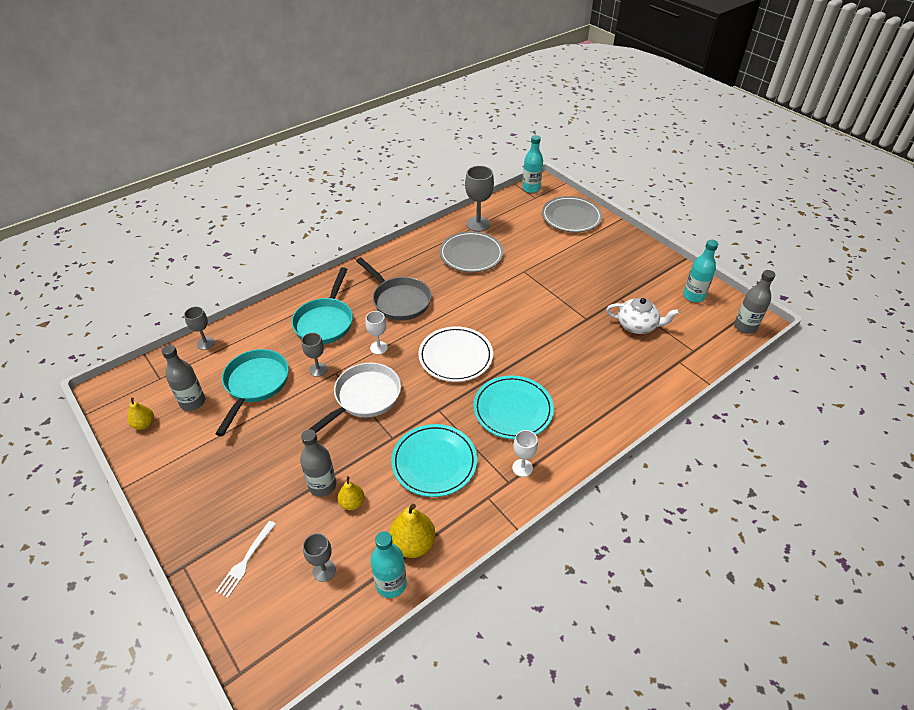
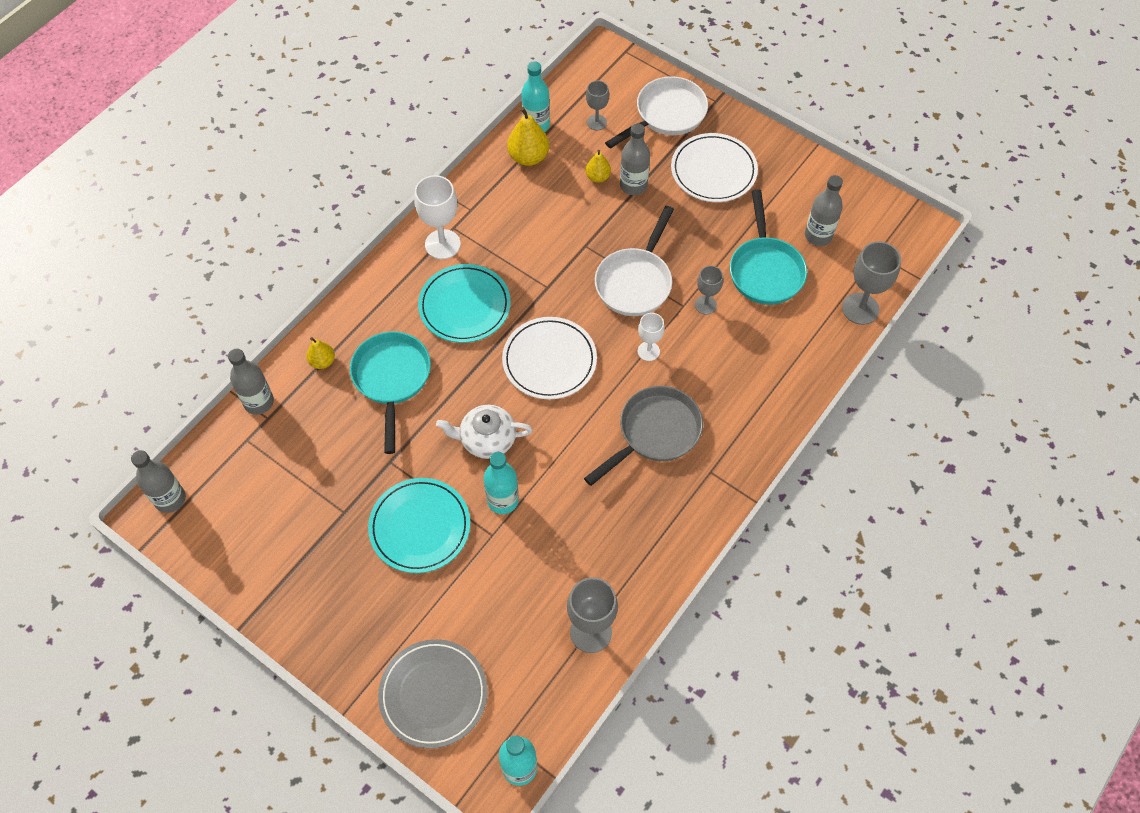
camera: 165 degrees right, 15 degrees up
(144, 424) = (848, 202): yellow pear -> yellow pear (322, 361)
(206, 343) = (860, 309): grey goblet -> grey goblet, size x1.67
(239, 483) = (713, 171): none -> white plate
(246, 561) = (666, 115): white fork -> white pan
(325, 322) = (734, 374): turquoise pan -> turquoise pan (392, 379)
(399, 300) = (655, 433): grey pan -> grey pan turned 105 degrees clockwise
(434, 462) = (533, 230): turquoise plate -> turquoise plate (420, 527)
(471, 254) = (581, 552): grey plate -> none
(522, 468) = (442, 244): white goblet -> white goblet, size x1.67
(637, 325) = (320, 466): white teapot -> white teapot (487, 439)
(687, 373) = (259, 402): none -> grey bottle
(693, 296) = (235, 543): turquoise bottle -> turquoise bottle (503, 500)

